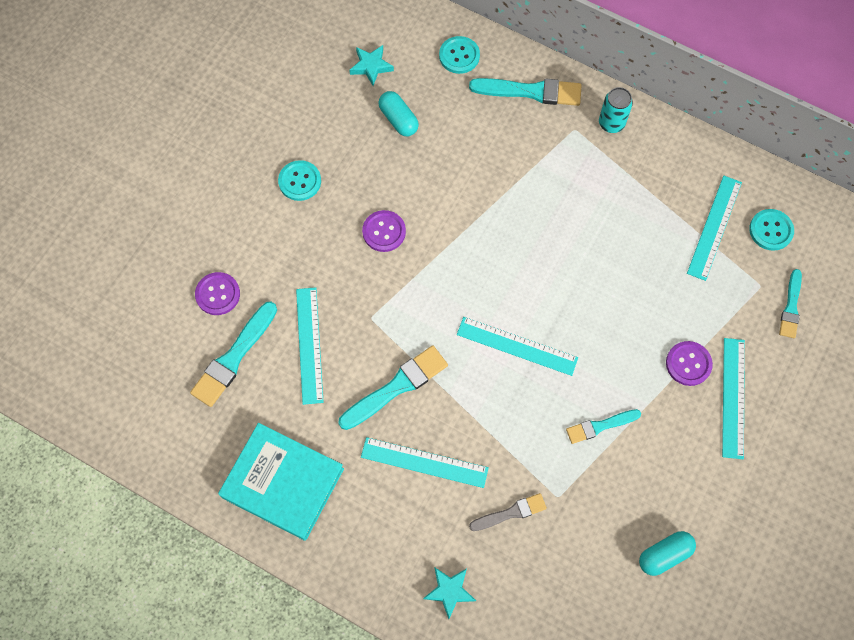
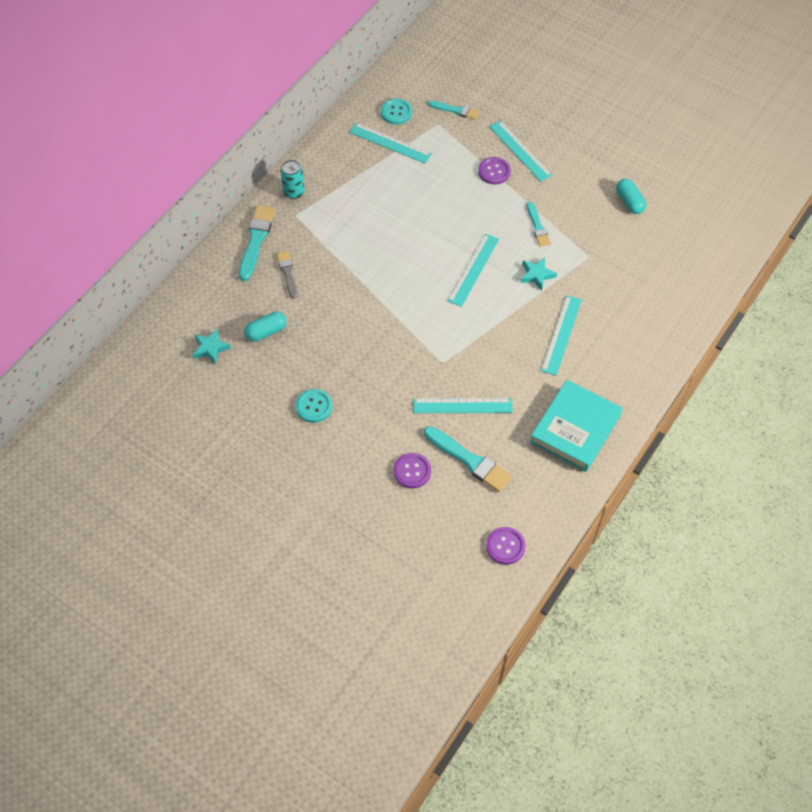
camera: 85 degrees left, 10 degrees down
(384, 232) = (368, 348): purple button -> purple button (505, 546)
(396, 387) = (501, 348): turquoise brush -> none
(449, 591) = (656, 326): turquoise star -> turquoise star (537, 275)
(459, 56) = (213, 285): turquoise button -> none
(511, 513) = (600, 285): grey brush -> grey brush (287, 273)
(733, 397) = (520, 151): turquoise ruler -> turquoise ruler turned 45 degrees clockwise

